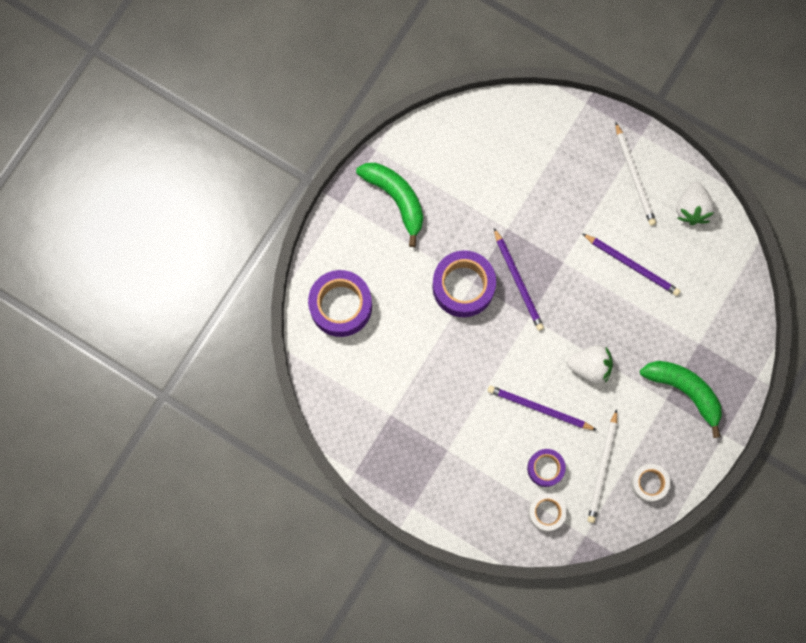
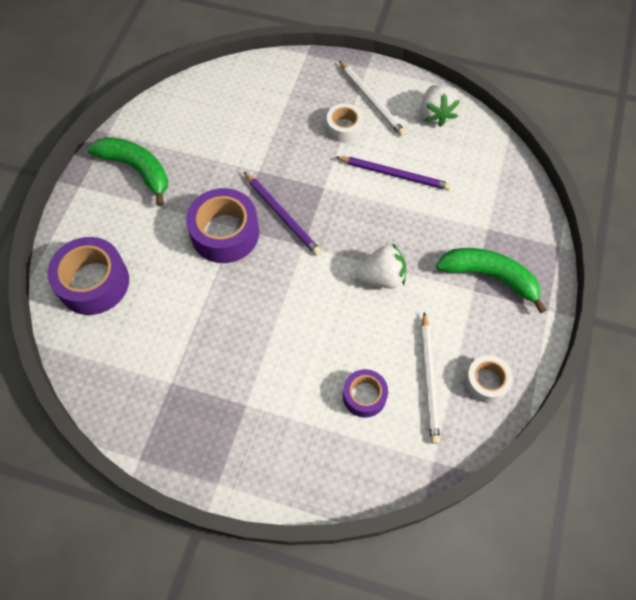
camera: 15 degrees left, 15 degrees down
(539, 408) = (339, 333): purple pencil -> none
(546, 512) = (380, 446): white tape -> white tape (344, 128)

